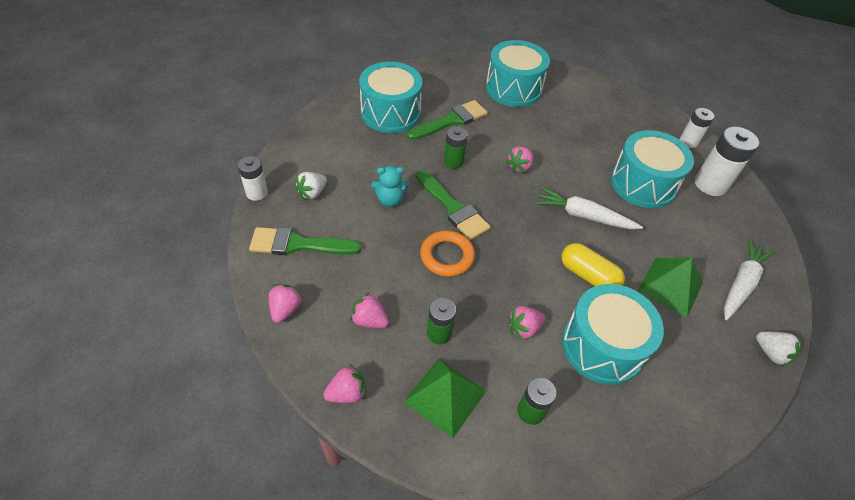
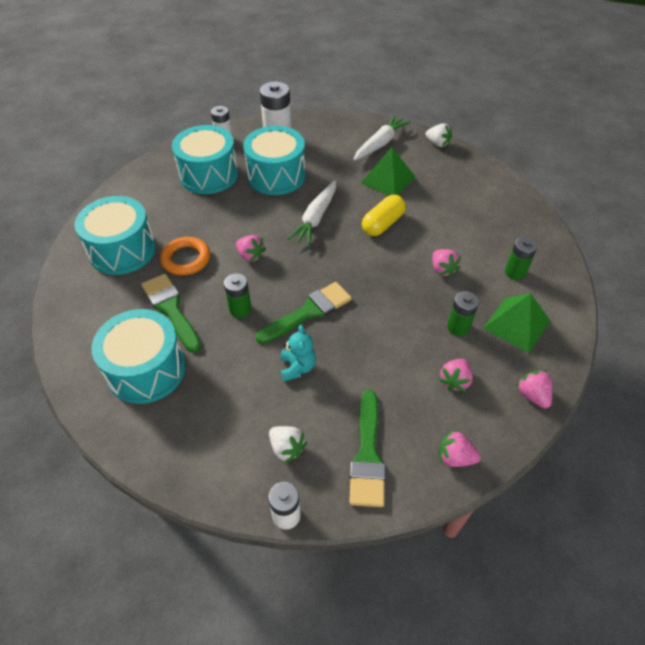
camera: 85 degrees left, 0 degrees up
(447, 256) = (371, 319): orange ring -> orange ring (186, 259)
(602, 346) = (449, 225): turquoise drum -> turquoise drum (209, 175)
(741, 283) = (380, 144): white carrot -> white carrot turned 90 degrees clockwise
(771, 353) = (437, 143): white strawberry -> white strawberry turned 75 degrees clockwise

